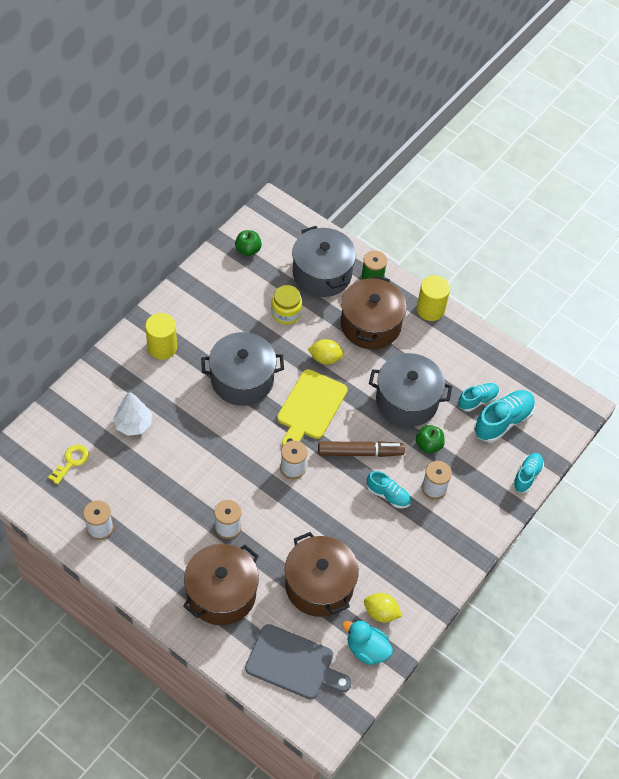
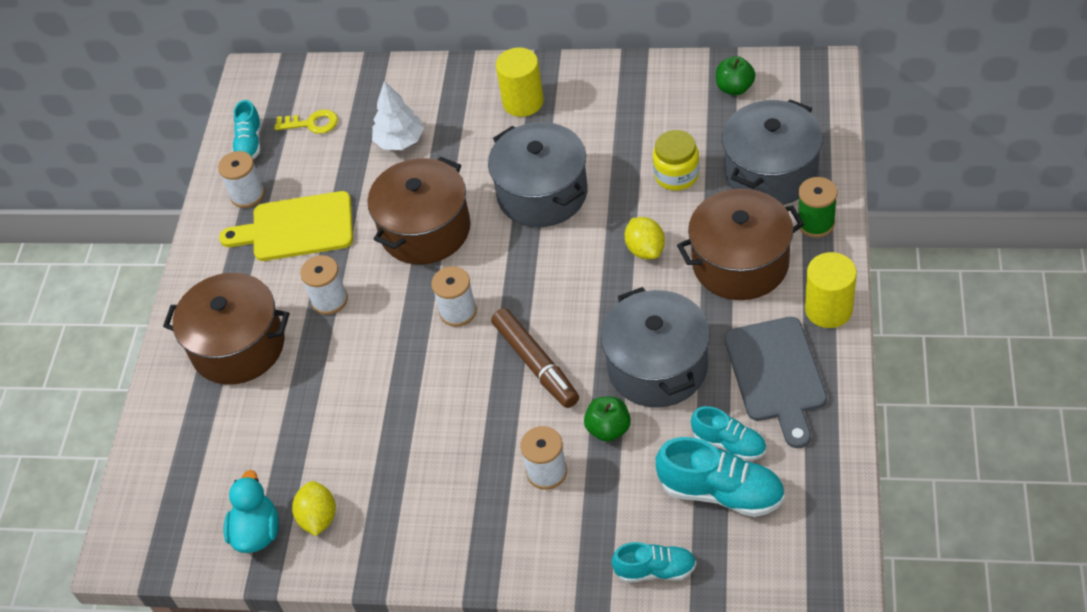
camera: 70 degrees right, 5 degrees down
(293, 663) = (191, 468): grey cutting board -> grey cutting board (776, 375)
(310, 407) = (559, 278): yellow cutting board -> yellow cutting board (297, 228)
(319, 585) = (313, 432): brown pot -> brown pot (425, 230)
(388, 495) = (496, 428): turquoise shoe -> turquoise shoe (250, 143)

